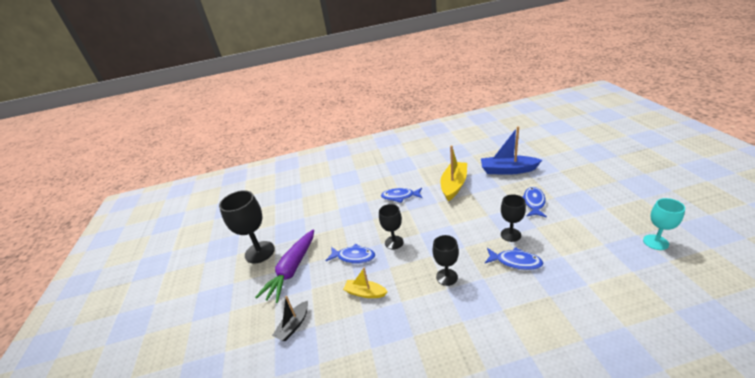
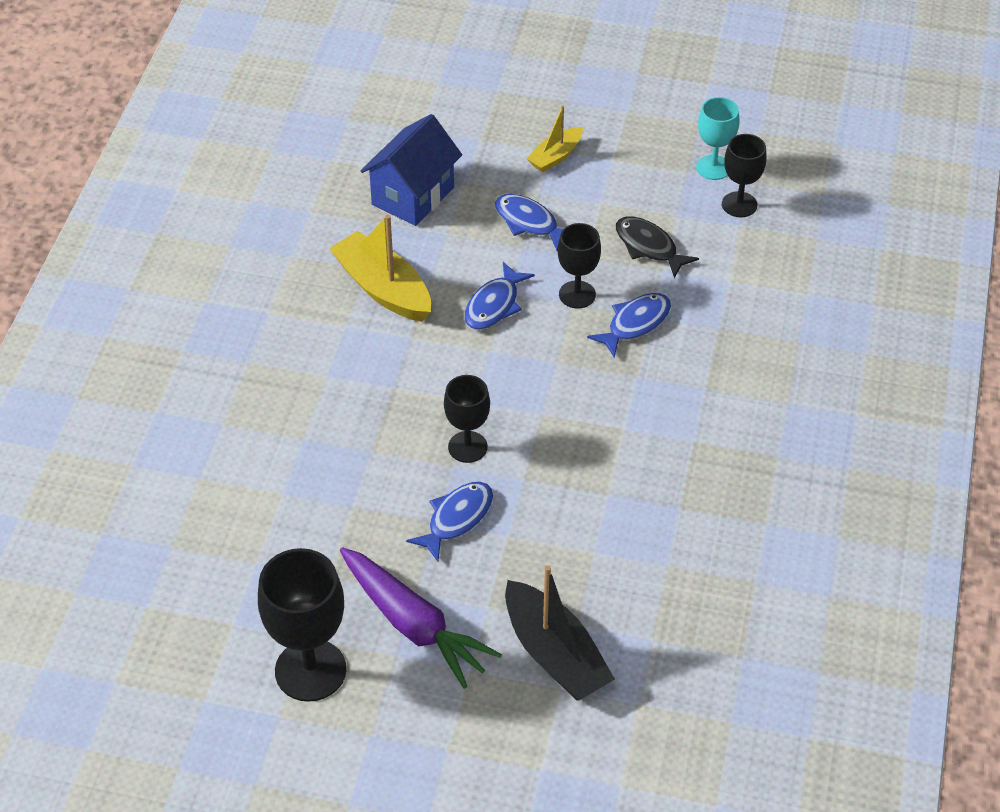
camera: 70 degrees left, 15 degrees up
(293, 325) = (554, 654): black boat -> black boat, size x1.73
(365, 293) = (556, 533): yellow boat -> yellow boat (555, 156)
(400, 196) = (340, 381): blue fish -> blue fish (494, 305)
(446, 277) = (602, 417): black goblet -> black goblet (739, 204)
(508, 170) = (413, 196): blue boat -> blue house
(569, 244) = (649, 247): none -> black fish

